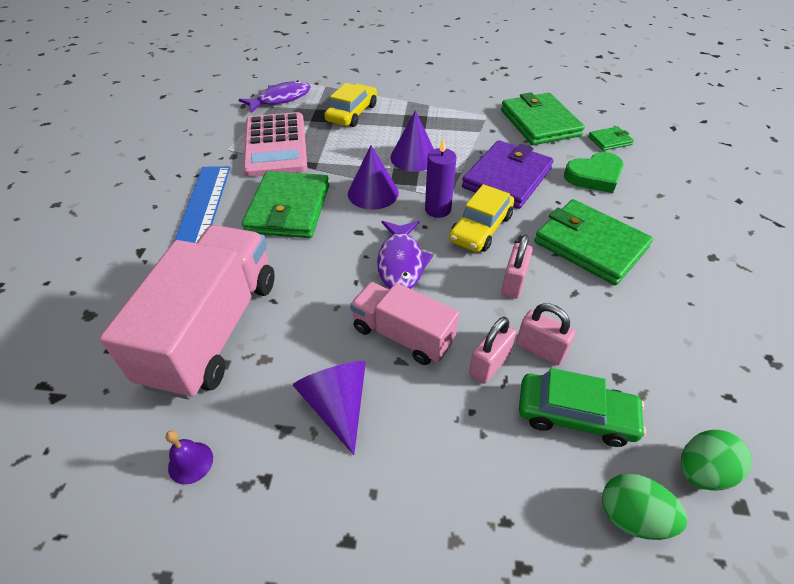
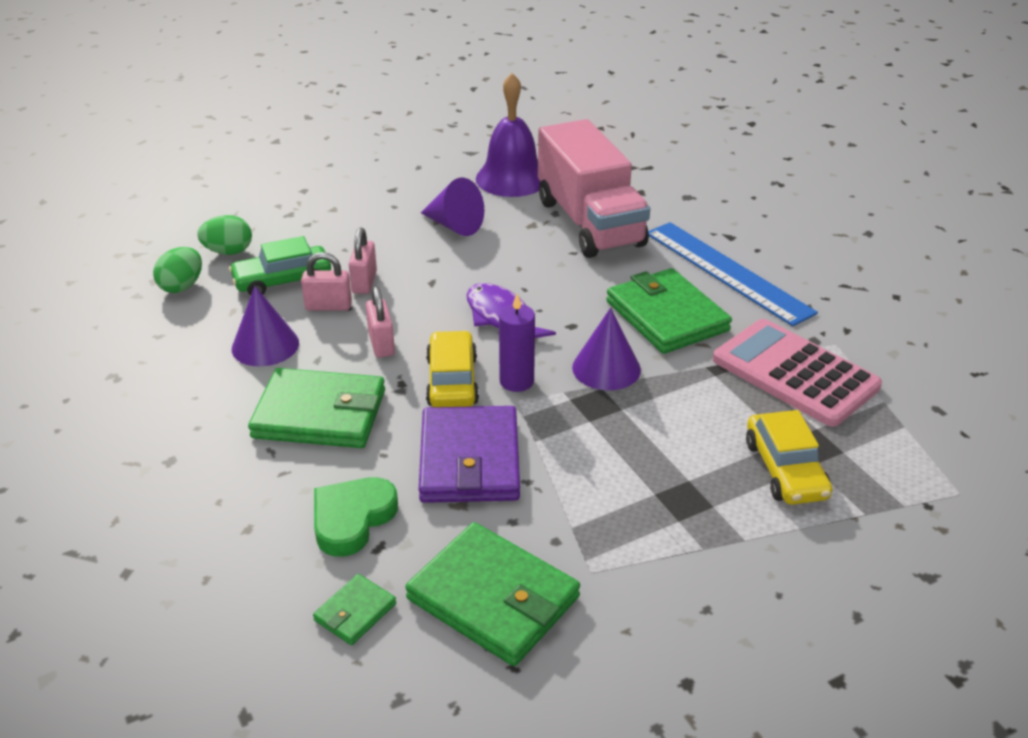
camera: 145 degrees right, 10 degrees down
(190, 462) = (512, 178): purple bell -> purple bell, size x2.47
(280, 99) = (915, 445): purple fish -> none
(402, 335) = (447, 273): pink truck -> none
(413, 157) = (614, 435): purple cone -> purple cone (265, 345)

